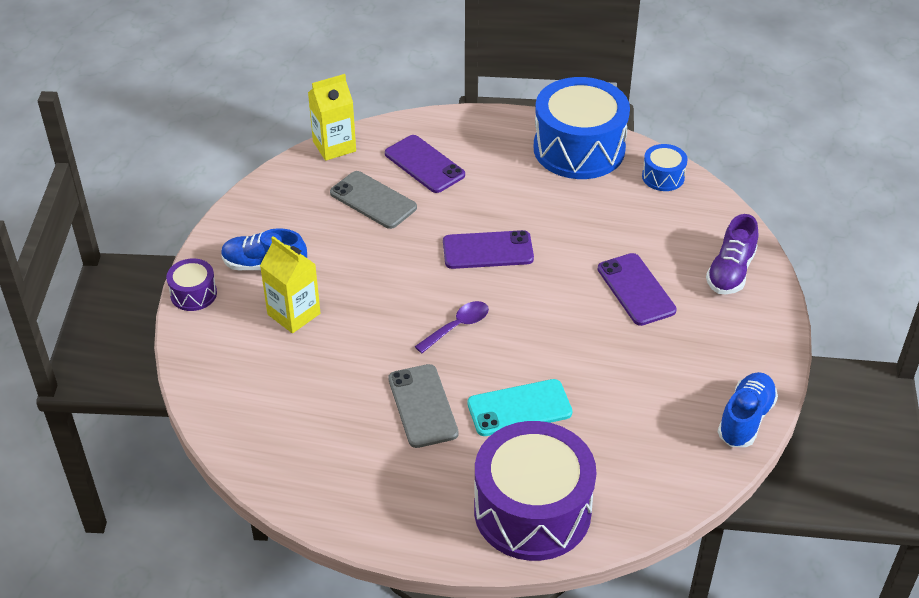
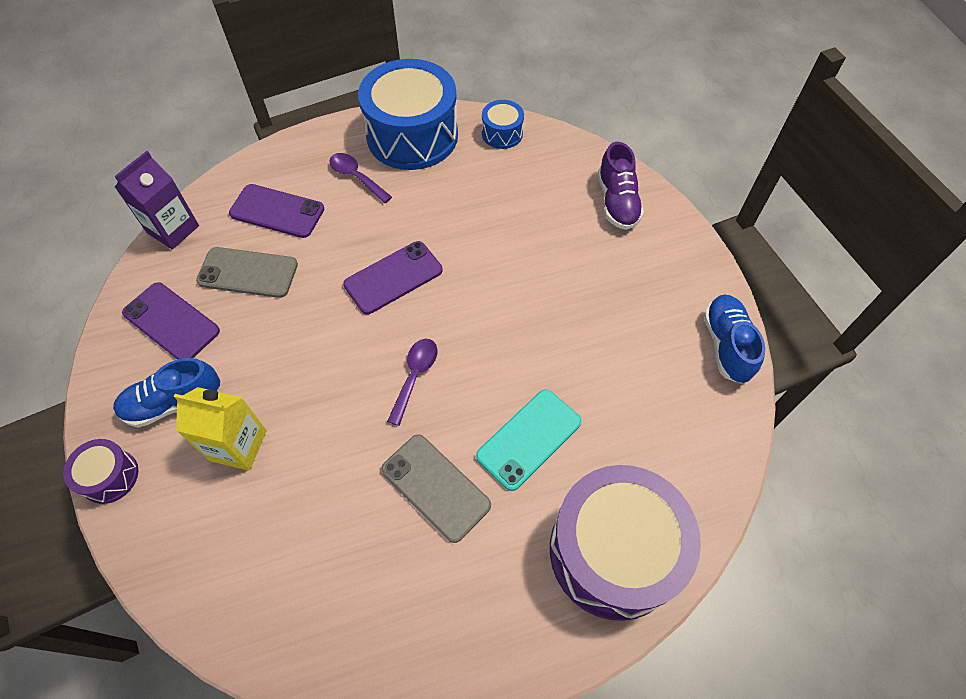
camera: 30 degrees left, 15 degrees up
(334, 146) = (173, 229): yellow carton -> purple carton
(507, 163) = (356, 177): none -> purple spoon
(636, 289) = (551, 257): purple phone -> purple phone (171, 322)

